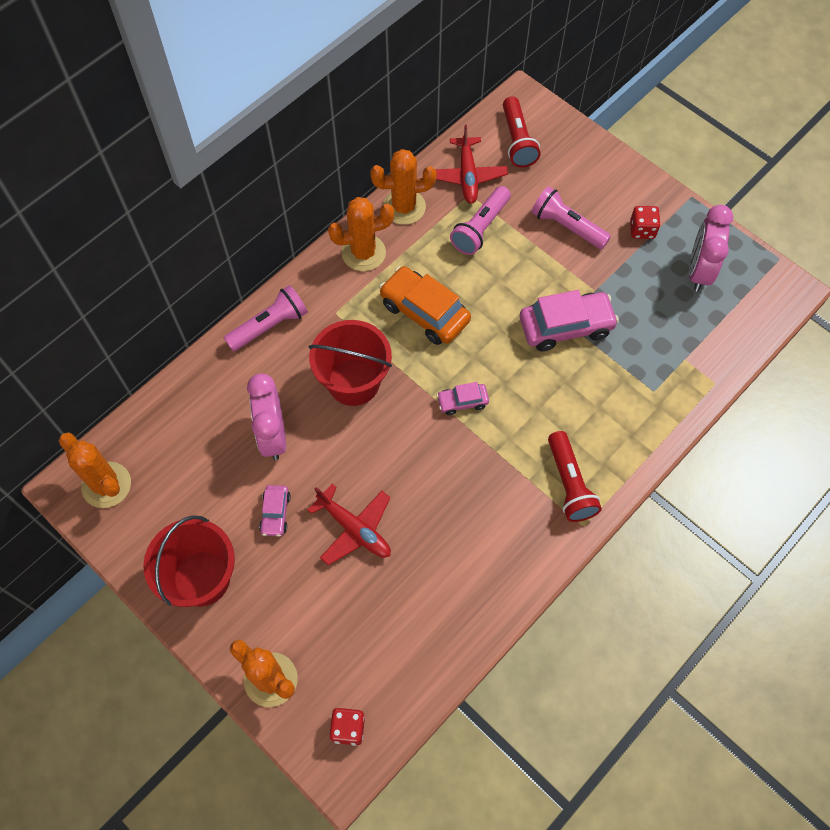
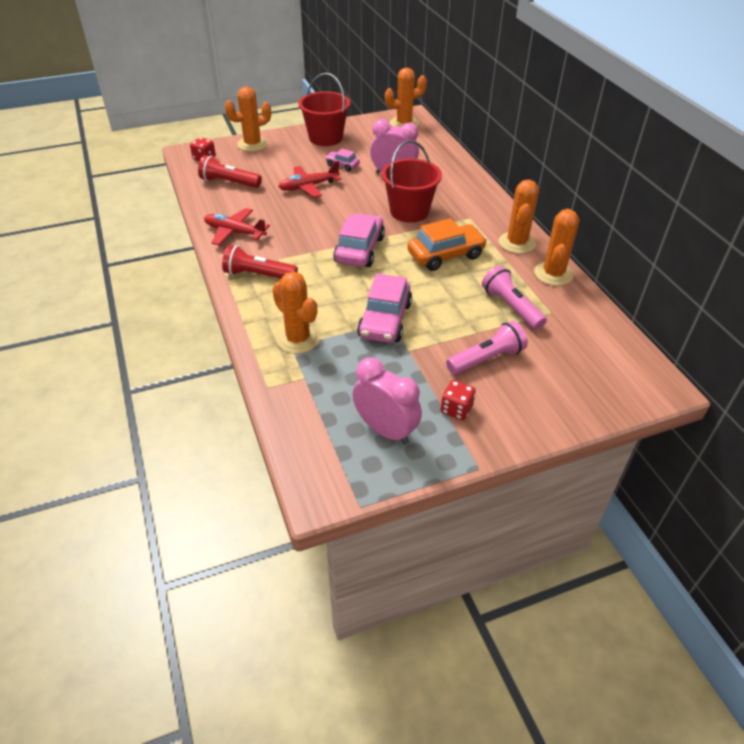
camera: 115 degrees right, 20 degrees down
(269, 326) = (475, 191): pink flashlight -> none
(462, 402) = (359, 249): pink car -> pink car, size x1.91
(467, 176) = (573, 318): red plane -> red plane (234, 232)
(517, 141) = (605, 363): red flashlight -> red flashlight (229, 182)
(640, 390) = (298, 339): none -> orange cactus

